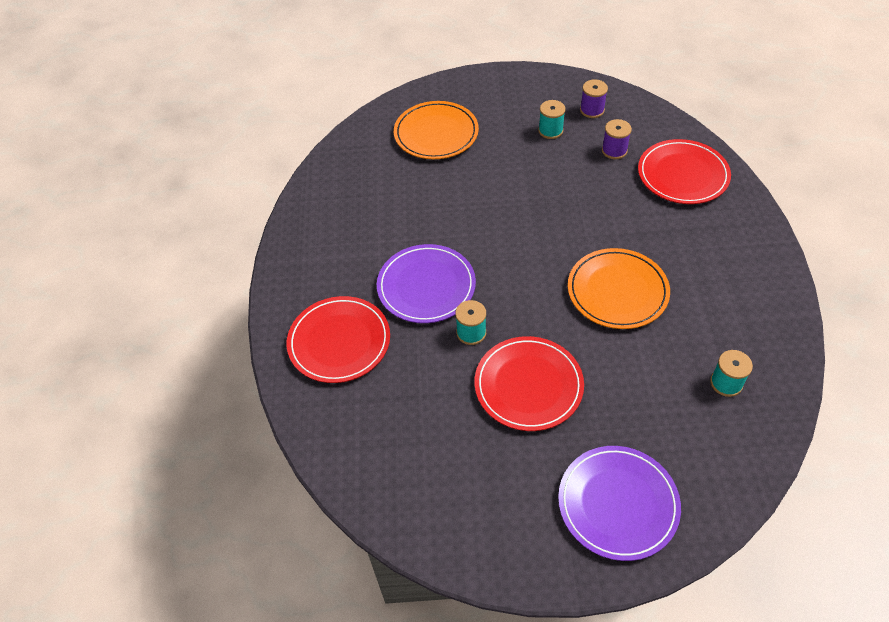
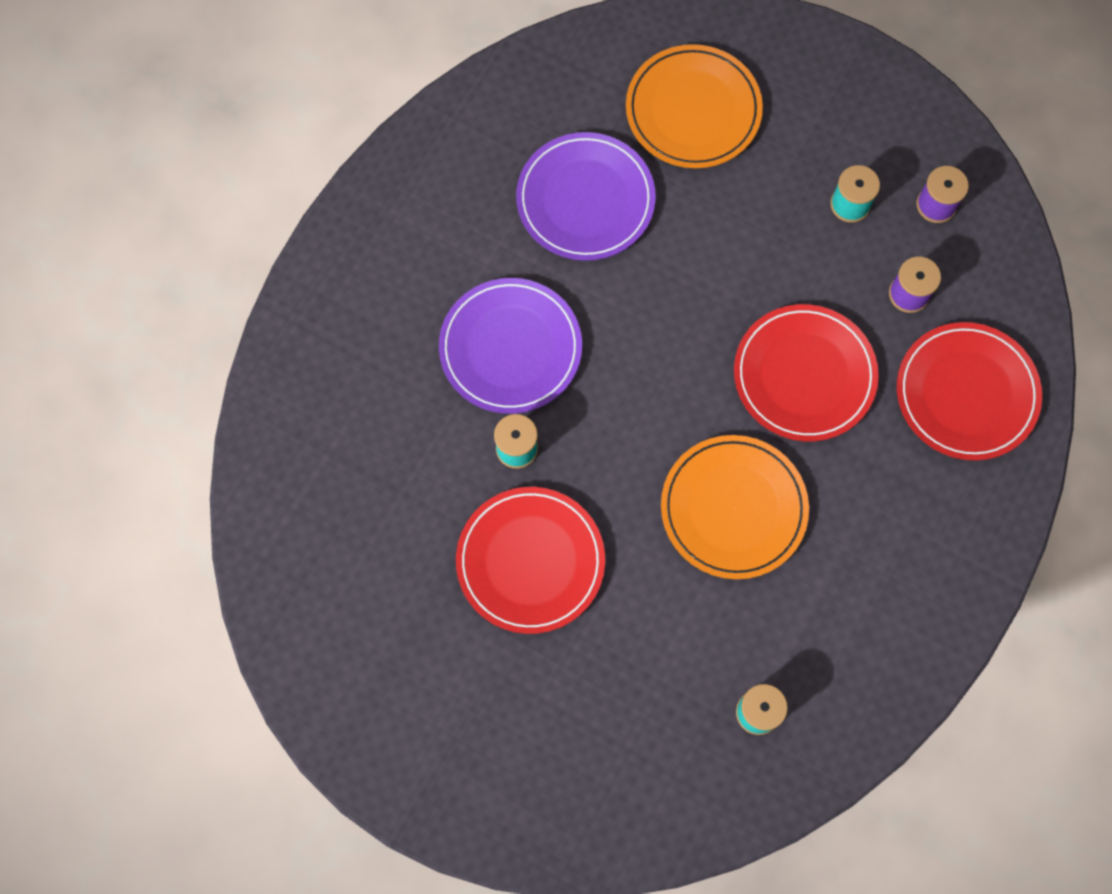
camera: 30 degrees right, 20 degrees up
(339, 342) = (359, 359): red plate -> red plate (804, 375)
(618, 504) = (517, 764): purple plate -> purple plate (585, 199)

